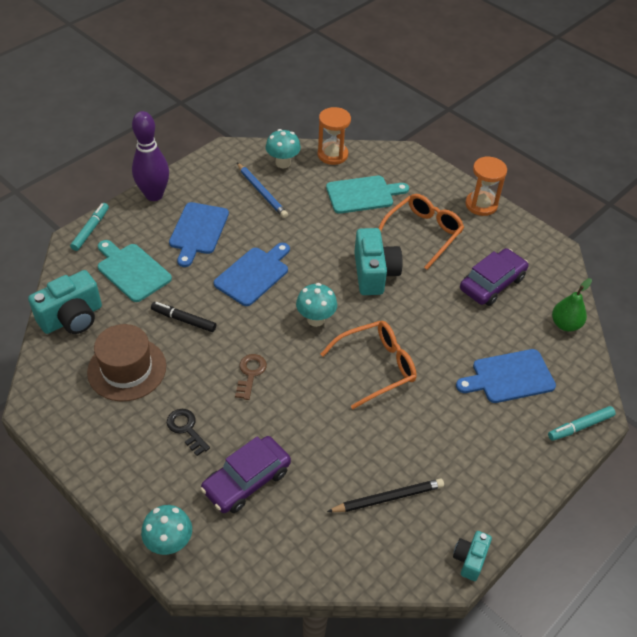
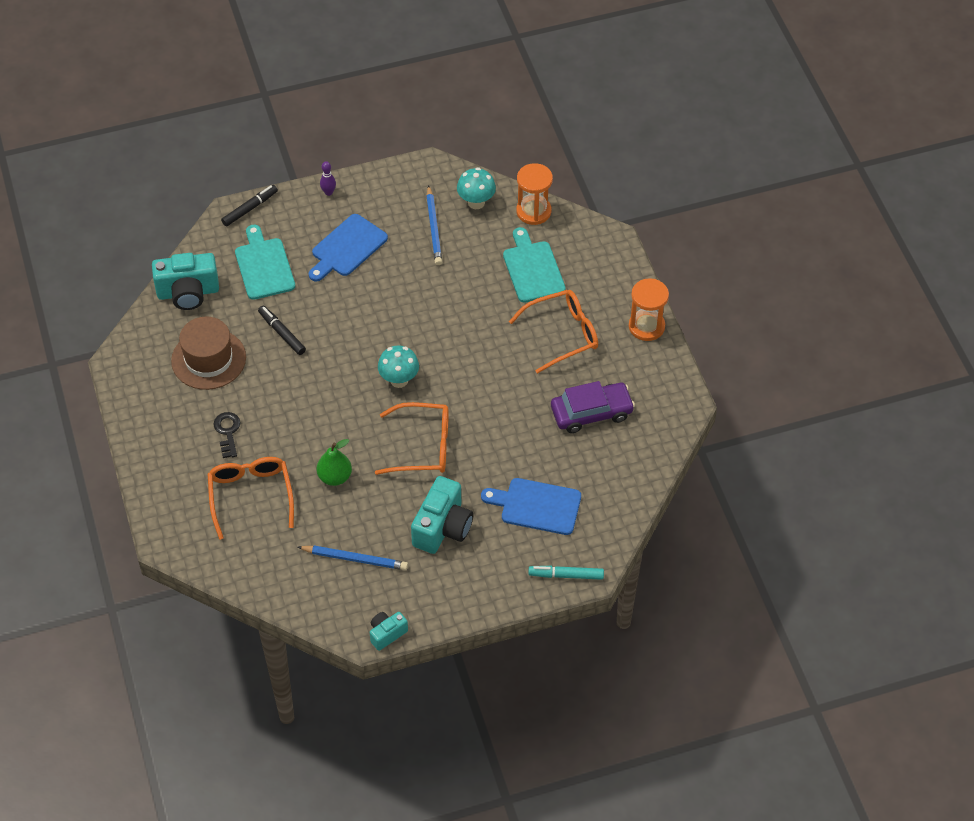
camera: 30 degrees right, 5 degrees up
(91, 230) = (250, 208): turquoise marker -> black marker
(154, 195) = (328, 192): purple bowling pin -> purple bowling pin, size x0.42
(169, 543) = (163, 517): turquoise mushroom -> none
(246, 480) = (250, 495): purple car -> orange glasses
(250, 373) = (309, 406): brown key -> none
(254, 274) = (371, 313): blue cutting board -> none
(363, 194) = (533, 269): turquoise cutting board -> turquoise cutting board turned 120 degrees counterclockwise
(374, 273) = (484, 357): turquoise camera -> turquoise camera (443, 527)
(388, 498) = (355, 559): black pencil -> blue pencil
(565, 324) = (630, 481): green pear -> green pear (335, 477)

